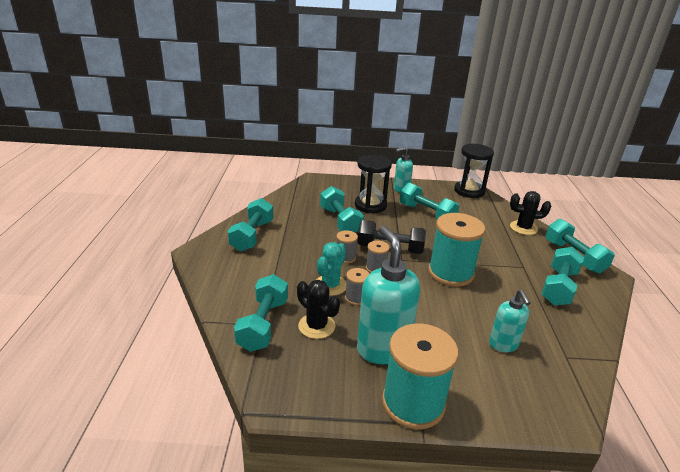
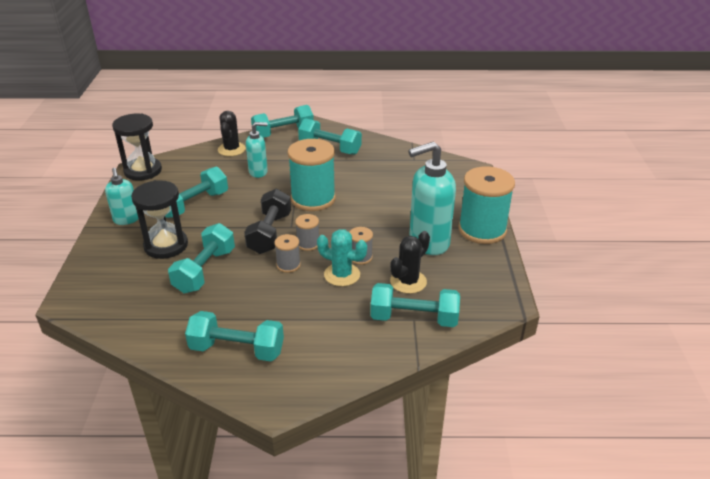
camera: 90 degrees left, 5 degrees up
(340, 221) = (205, 270): turquoise dumbbell -> turquoise dumbbell turned 45 degrees counterclockwise
(503, 345) = (408, 183): turquoise soap dispenser -> turquoise soap dispenser (258, 172)

